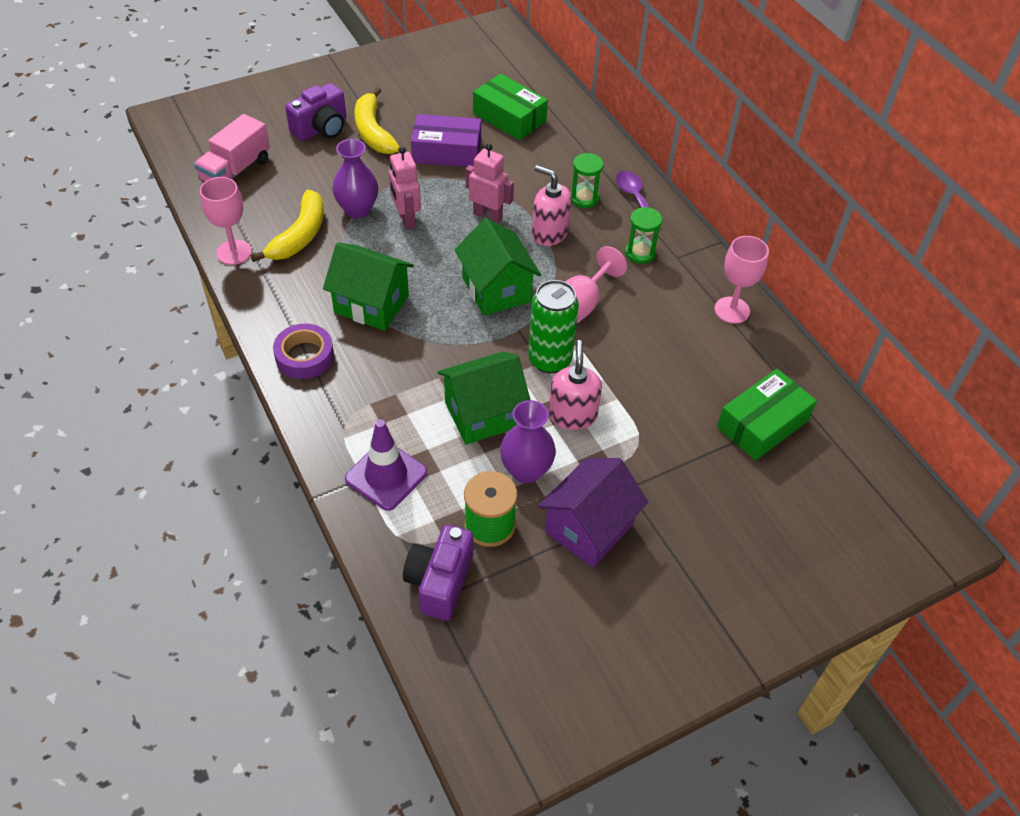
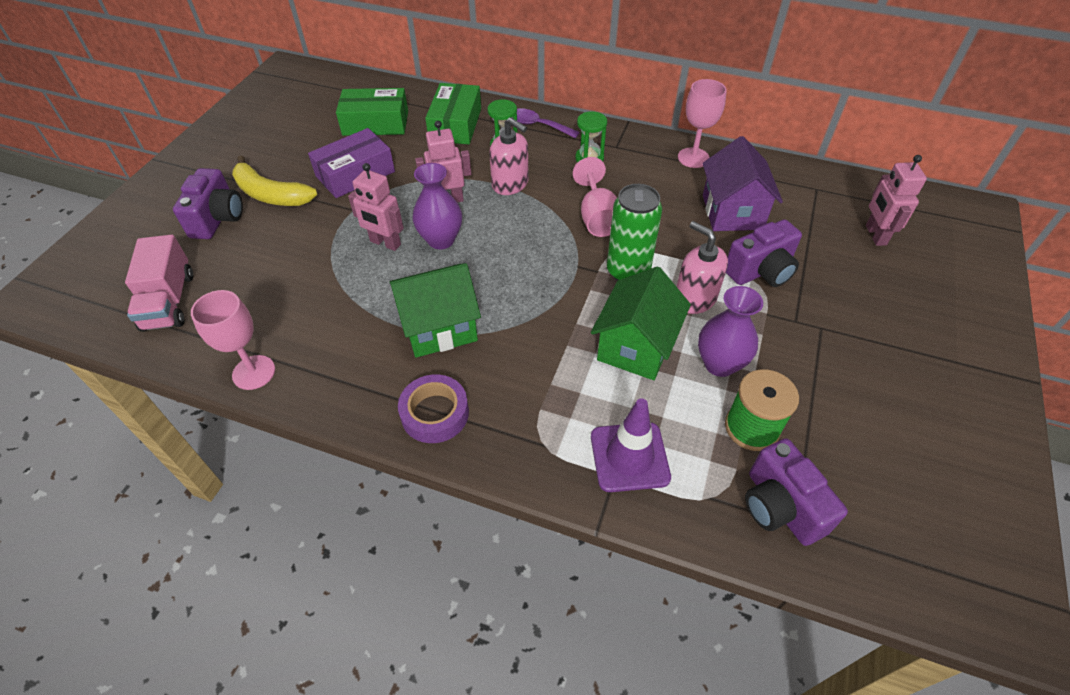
camera: 40 degrees left, 0 degrees up
(299, 236) = (303, 316): yellow banana -> none
(357, 210) = (332, 262): purple vase -> purple vase (441, 240)
(496, 290) = (524, 248): green house -> none
(549, 233) = (510, 184): pink soap dispenser -> pink soap dispenser turned 135 degrees counterclockwise
(589, 528) = (813, 370): purple house -> purple house (732, 212)
(654, 435) = (761, 271): none -> purple camera
(762, 424) = (807, 215): green box -> green box (455, 124)
(800, 481) = (875, 235): none -> pink robot

